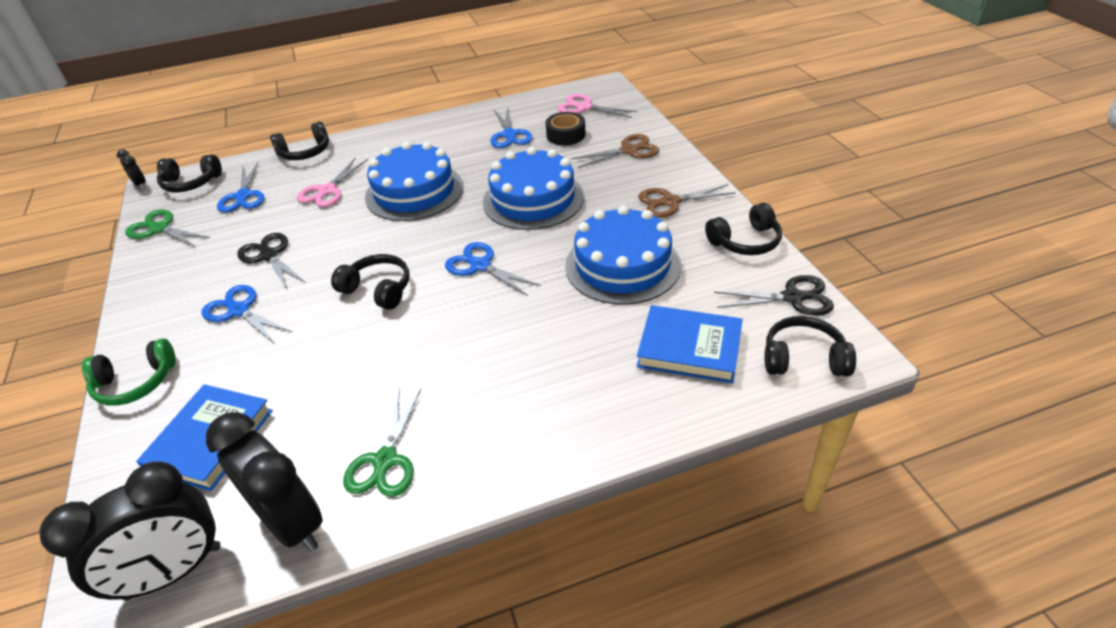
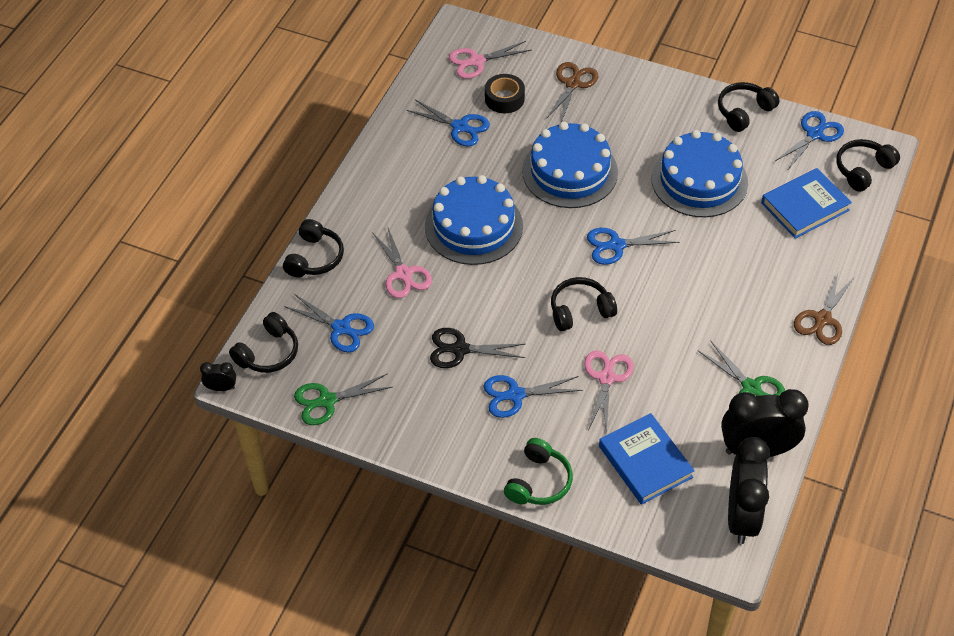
camera: 50 degrees left, 10 degrees up
(307, 350) = (606, 378): none -> pink scissors
(670, 202) = (661, 111): brown scissors -> brown scissors (822, 319)
(745, 241) = (744, 112): black headphones -> black headphones turned 150 degrees counterclockwise
(792, 297) = (814, 134): black scissors -> blue scissors

